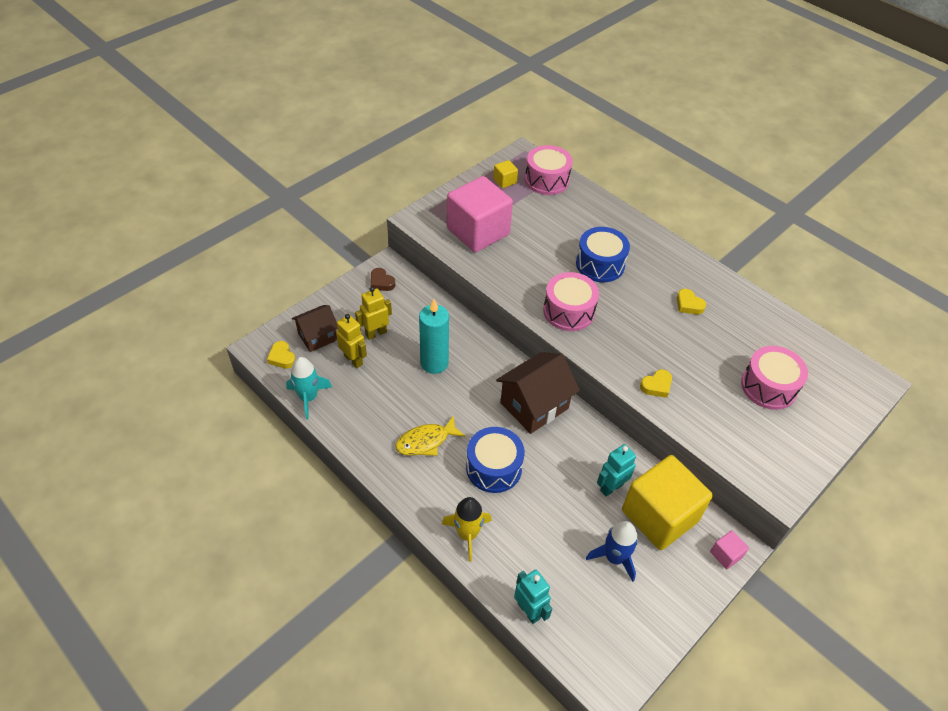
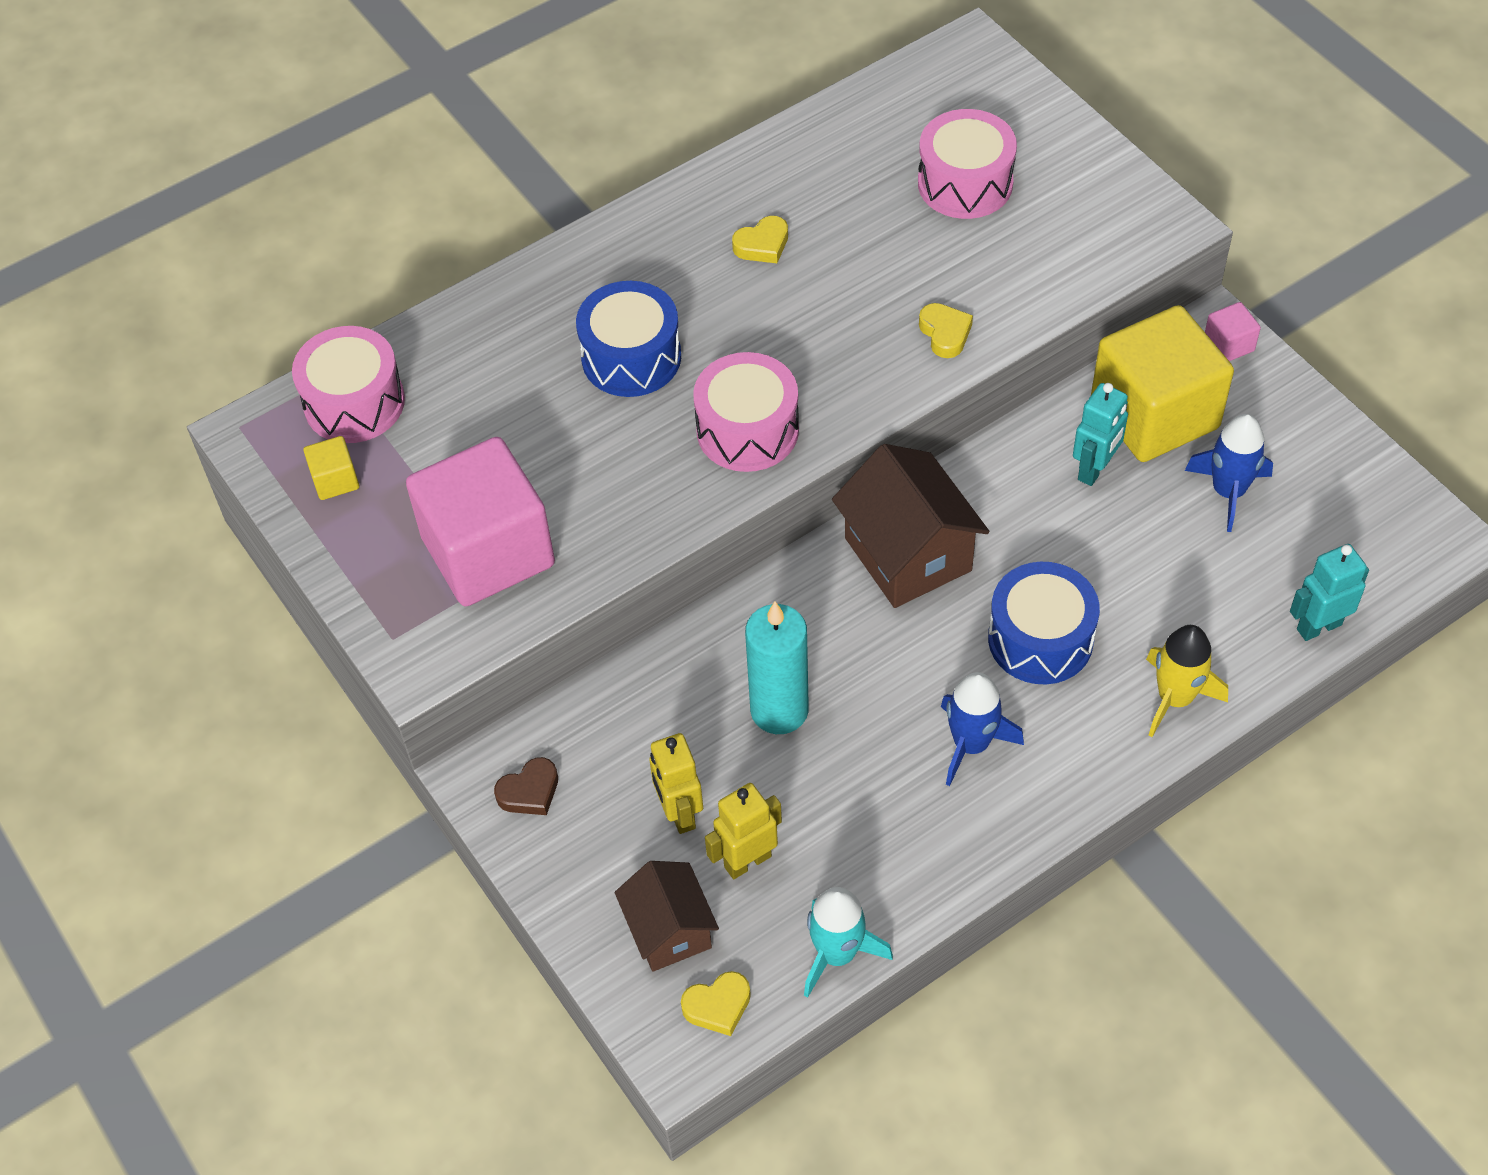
camera: 75 degrees left, 5 degrees up
(426, 441) = (971, 744): yellow fish -> blue rocket
(611, 487) = (1095, 469): turquoise robot -> turquoise robot turned 120 degrees counterclockwise

